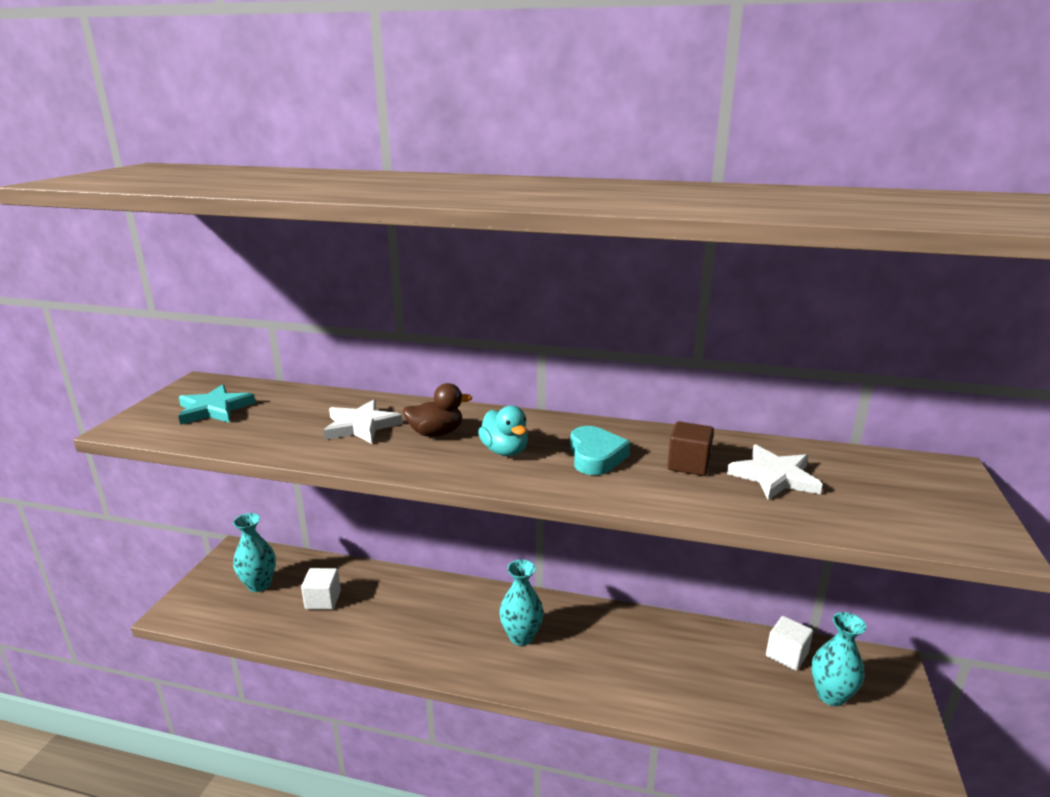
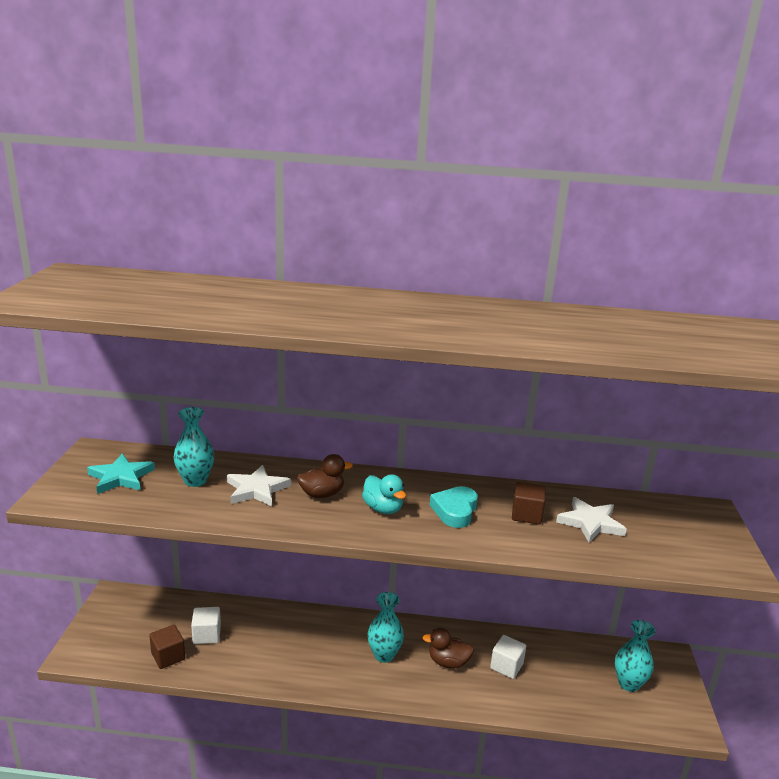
camera: 10 degrees left, 0 degrees up
(259, 584) = (144, 624): turquoise vase -> turquoise vase (195, 481)
(274, 621) = (168, 656): none -> brown cube
(595, 456) = (455, 511): turquoise heart -> turquoise heart turned 150 degrees counterclockwise
(598, 651) = (448, 662): none -> brown duck
(786, 655) = (593, 654): white cube -> white cube (506, 666)

